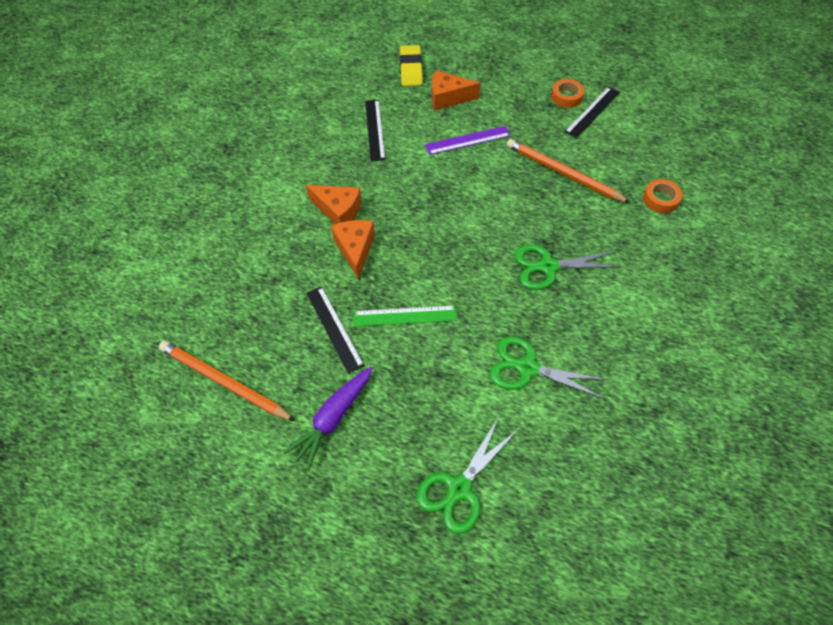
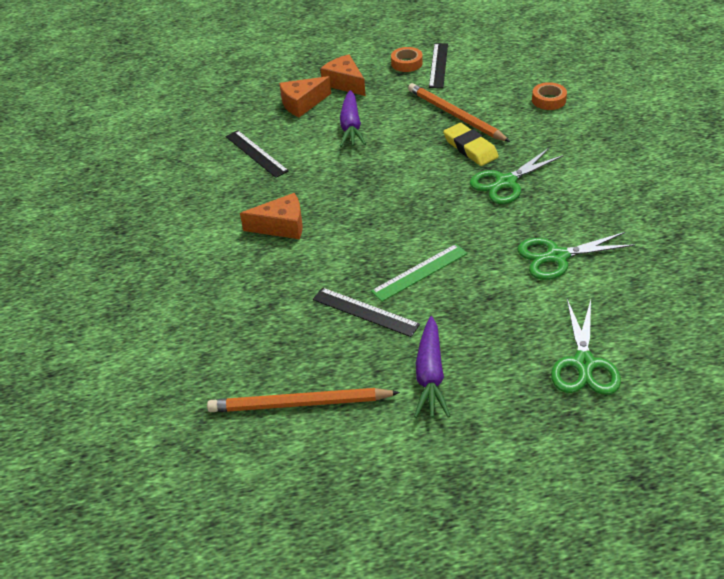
camera: 30 degrees left, 15 degrees down
(355, 249) = (326, 247): orange cheese -> orange cheese (345, 83)
(411, 69) = (246, 96): yellow eraser -> yellow eraser (470, 148)
(467, 140) = (351, 126): purple ruler -> purple carrot
(563, 173) = (455, 115): orange pencil -> orange pencil turned 45 degrees clockwise

